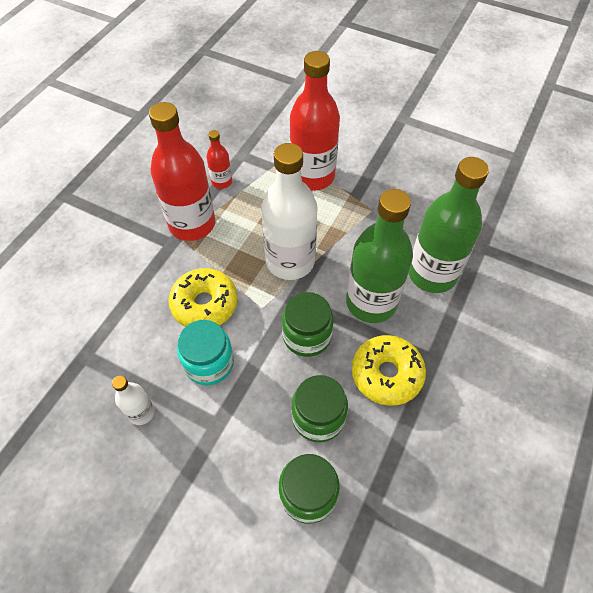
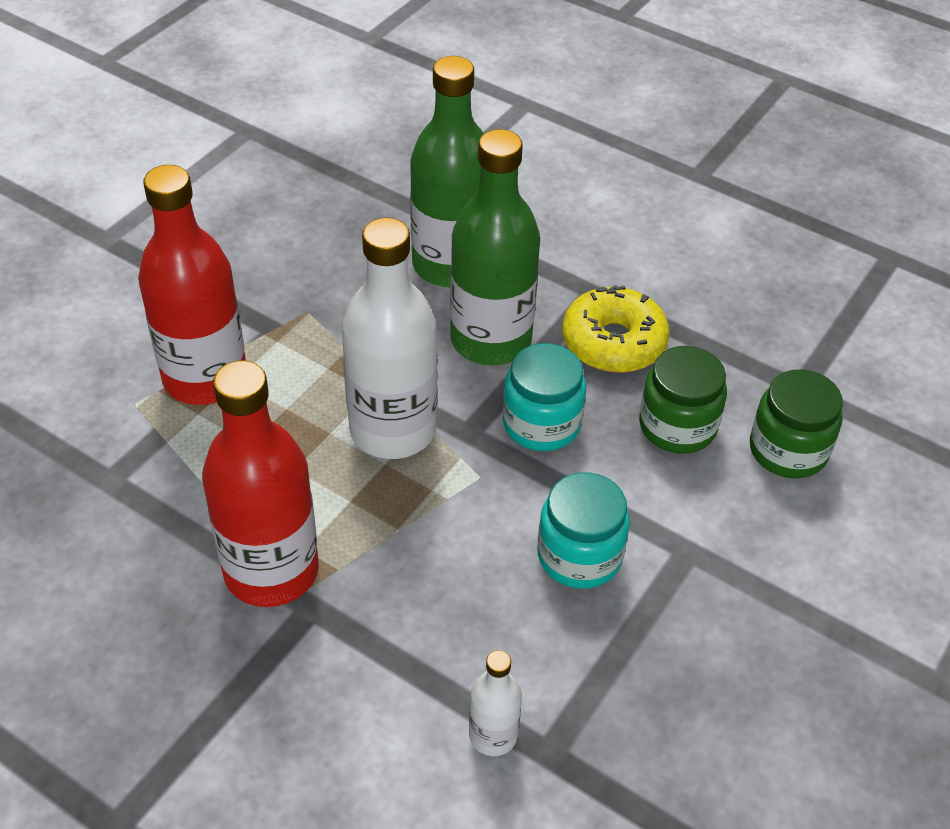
camera: 85 degrees left, 10 degrees down
(141, 412) = (664, 655): white bottle -> white bottle (493, 735)
(204, 304) = (462, 557): yellow donut -> none
(221, 182) = (173, 517): red bottle -> none
(307, 336) = (541, 424): green jar -> turquoise jar

